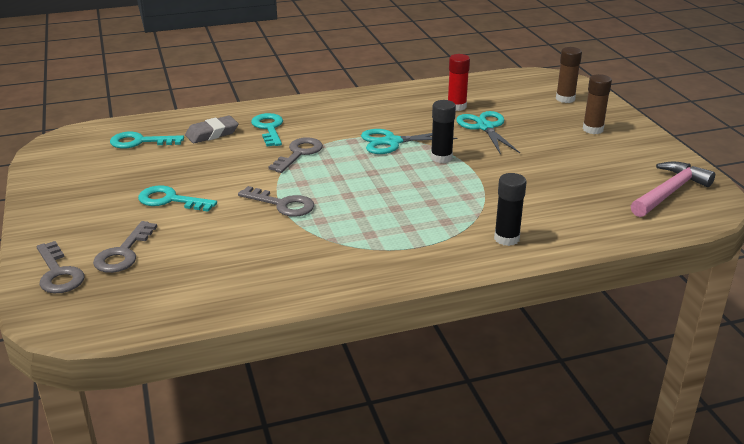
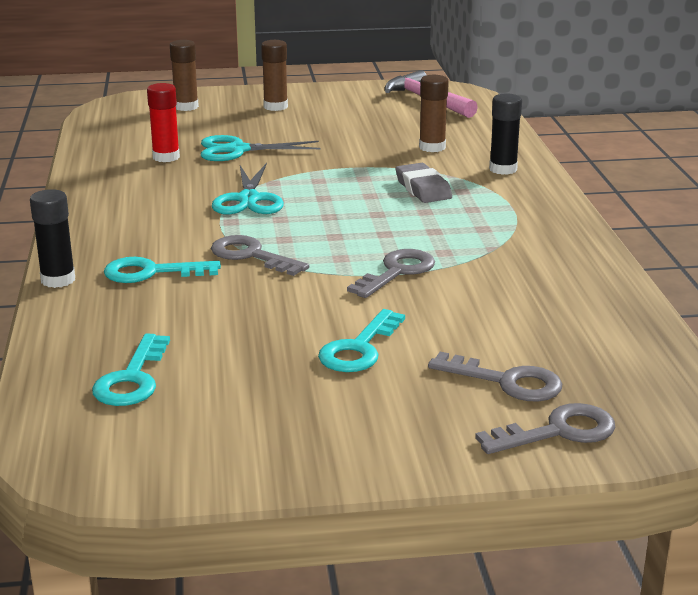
camera: 80 degrees left, 5 degrees down
(212, 133) = (141, 316): grey eraser -> grey eraser (423, 189)
(441, 158) = (308, 178): black glue stick -> black glue stick (58, 280)
(541, 202) = (432, 147): none -> brown glue stick

